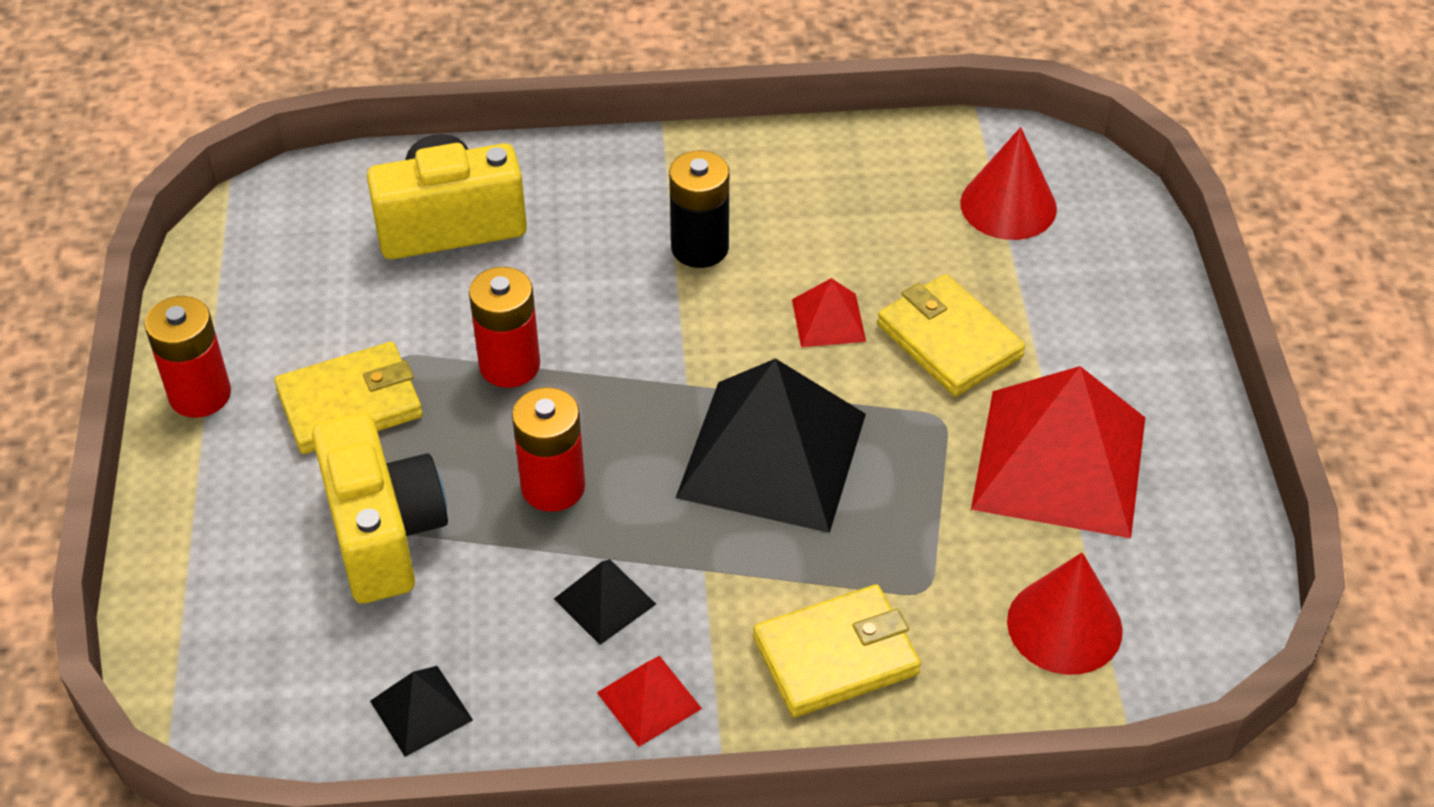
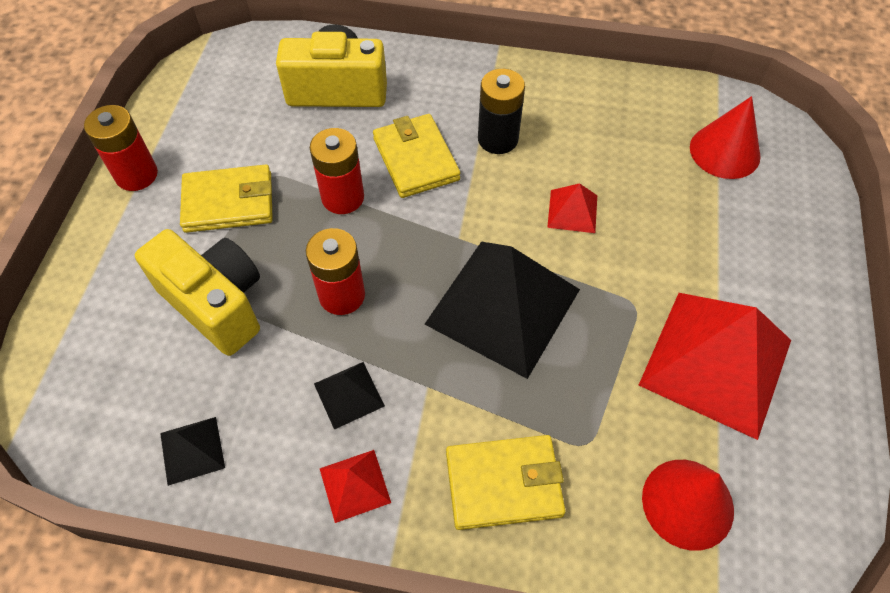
camera: 15 degrees right, 10 degrees up
(384, 533) = (216, 303): yellow camera -> yellow camera turned 45 degrees counterclockwise
(949, 341) = (656, 245): yellow wallet -> yellow wallet (415, 159)

